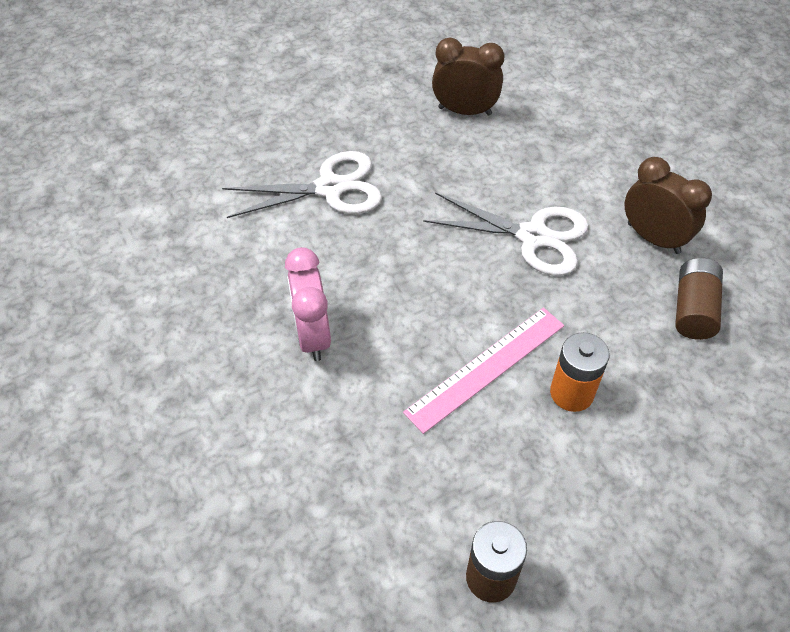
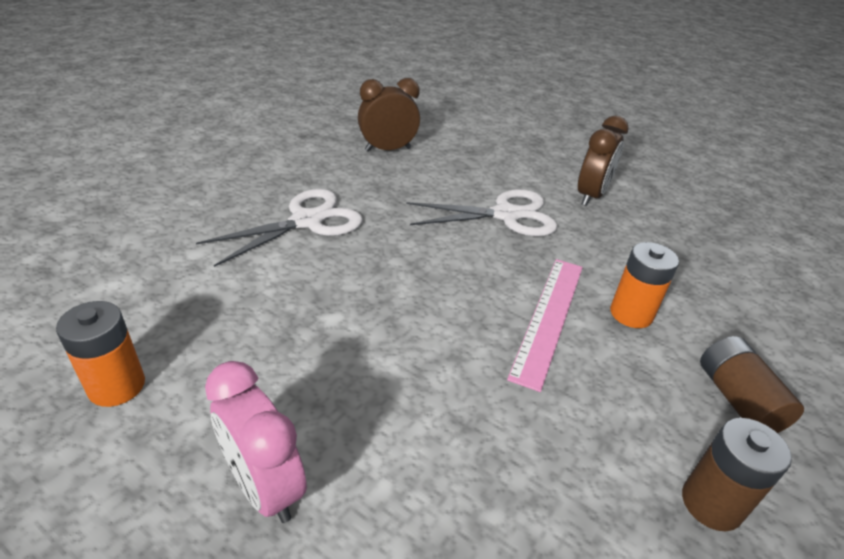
camera: 30 degrees left, 15 degrees down
(116, 308) = (117, 386): none -> orange battery
(312, 335) = (369, 341): pink clock -> pink clock (264, 487)
(653, 238) = (591, 196): brown clock -> brown clock turned 105 degrees clockwise
(693, 309) = (659, 231): brown battery -> brown battery (737, 399)

